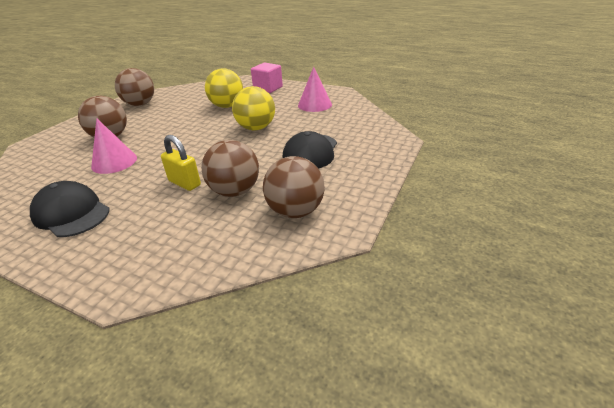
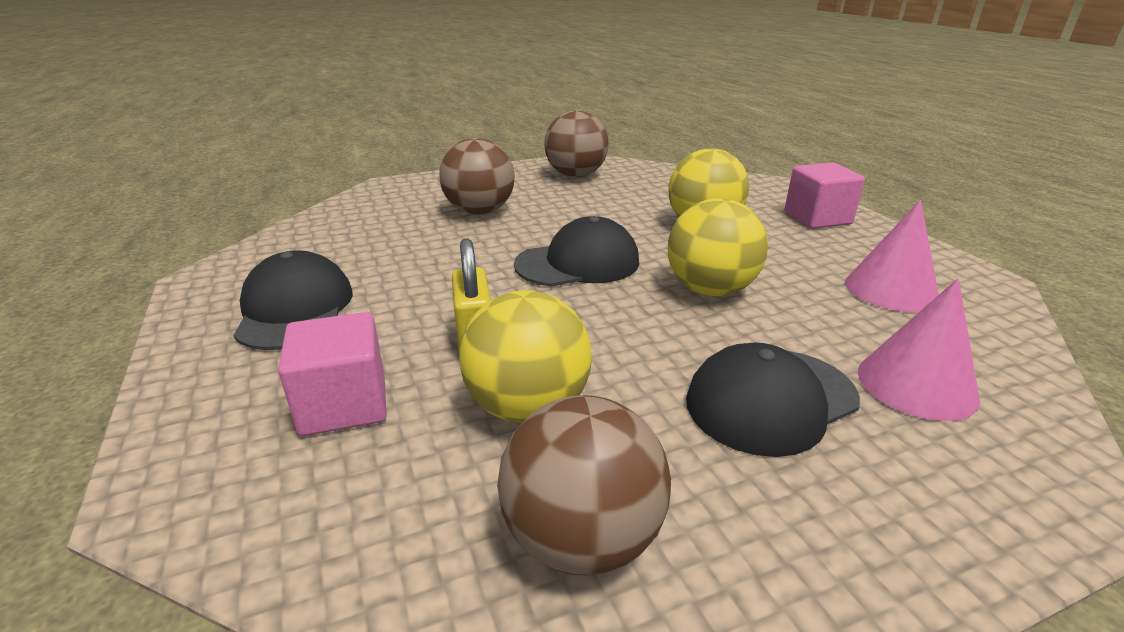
camera: 40 degrees right, 5 degrees down
(114, 162) = (436, 253): pink cone -> pink cone (916, 384)
(158, 227) = (344, 405): none -> pink cube
(191, 139) = (578, 263): none -> black cap
(235, 191) = (527, 407): brown ball -> yellow ball

